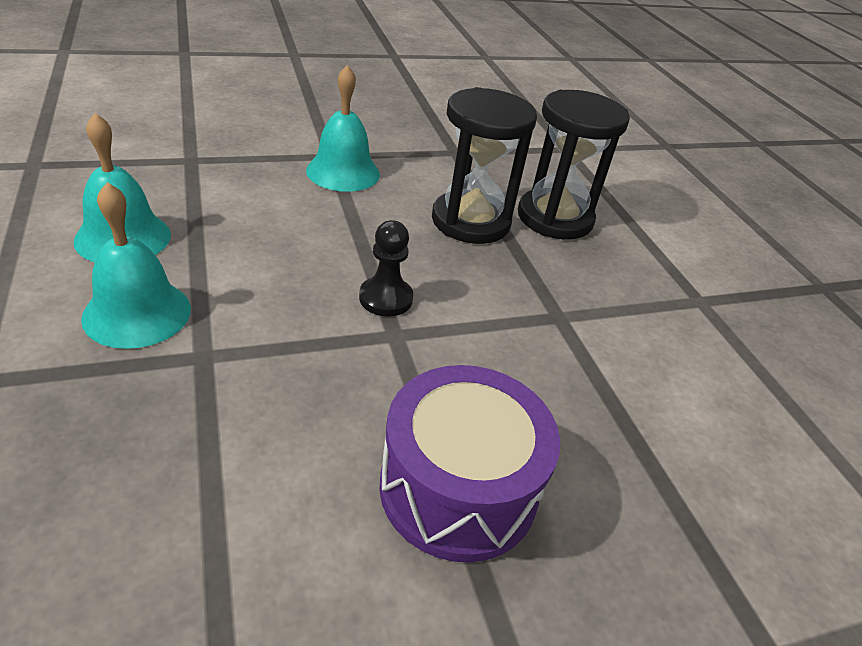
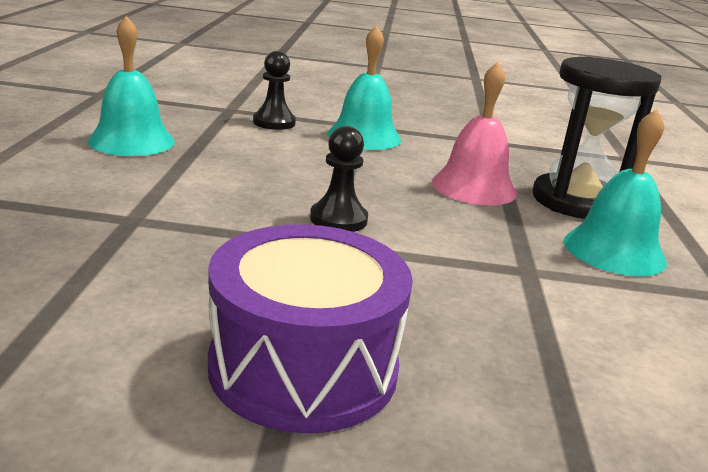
camera: 25 degrees right, 15 degrees down
(137, 313) = (101, 183): turquoise bell -> turquoise bell (614, 251)
(248, 171) = (274, 122): none -> black pawn
(470, 221) = (474, 187): black hourglass -> pink bell

